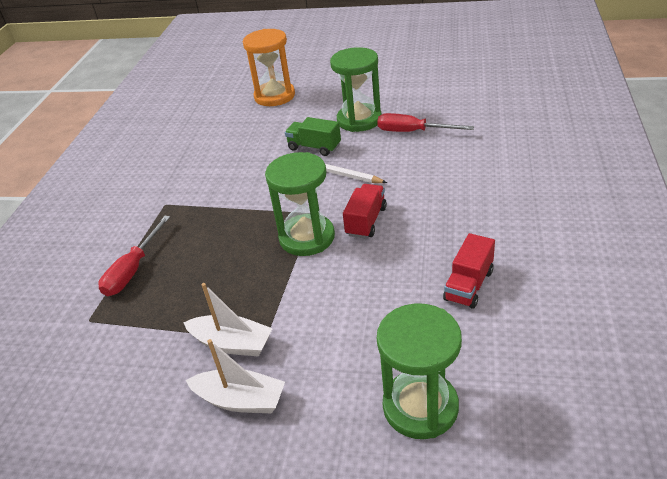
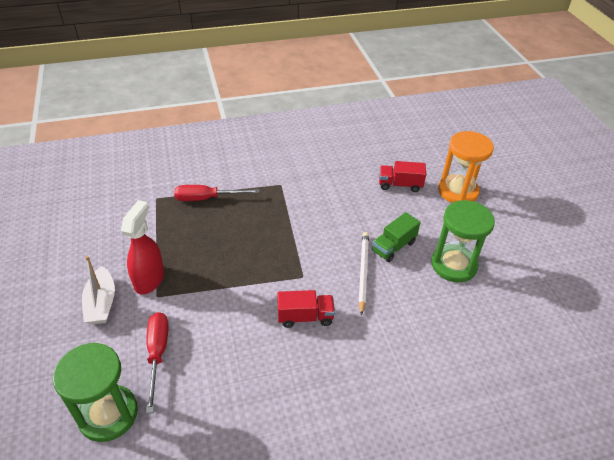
camera: 60 degrees right, 5 degrees up
(232, 343) = (149, 279): white boat -> red spray bottle
(307, 237) = (271, 283): green hourglass -> none
(314, 147) = (393, 246): green truck -> green truck turned 135 degrees counterclockwise
(412, 132) = (456, 314): red screwdriver -> red screwdriver (158, 354)
(468, 285) = (246, 417): red truck -> red truck (400, 185)

